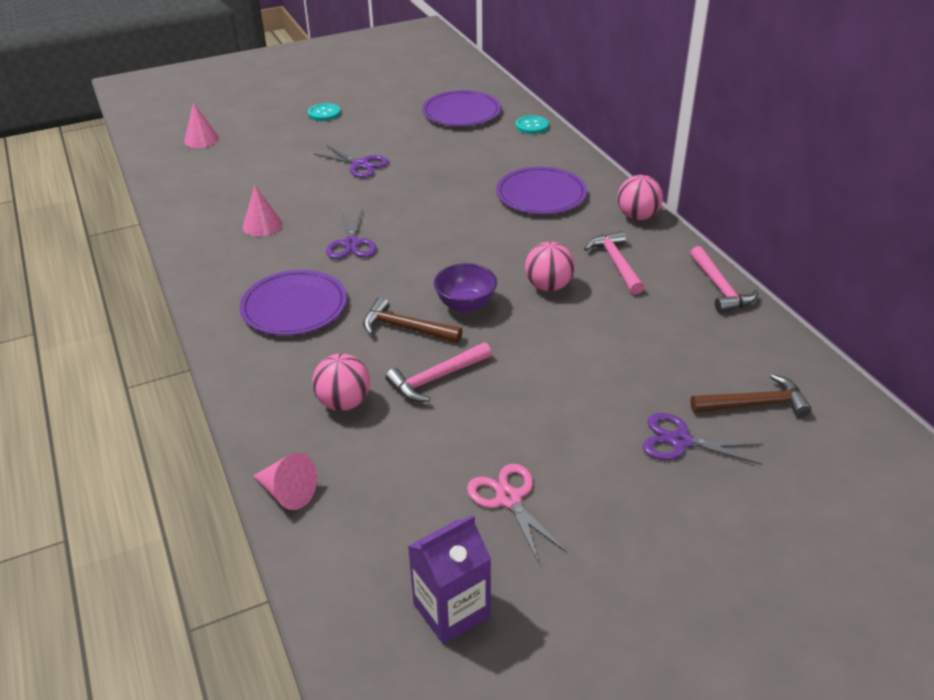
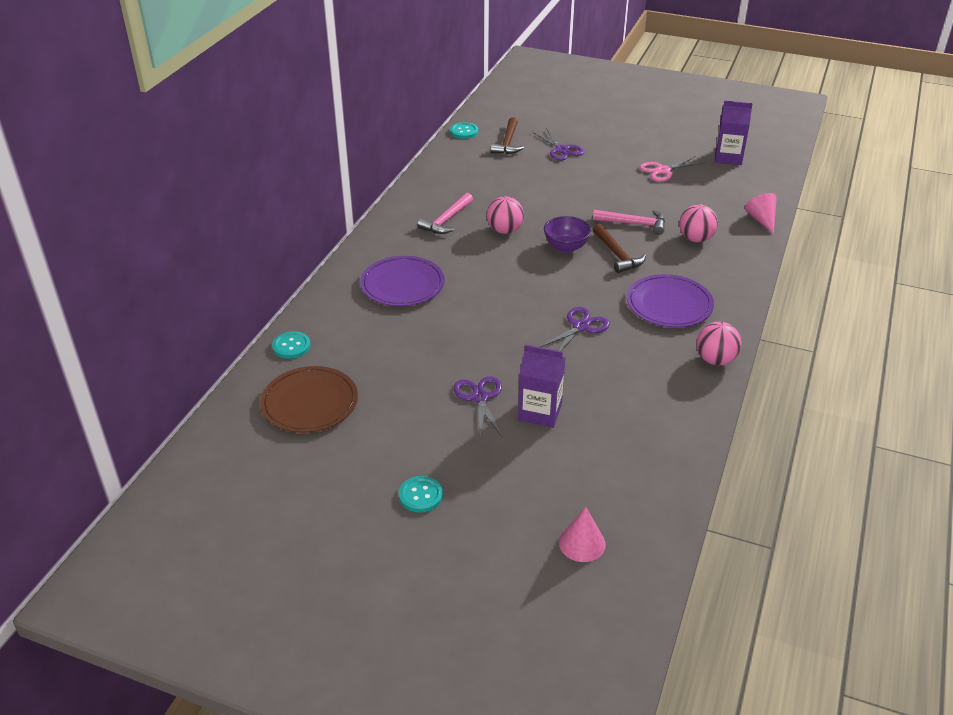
camera: 135 degrees left, 0 degrees up
(262, 225) = (627, 384): pink cone -> none
(307, 178) = (540, 412): none -> purple carton
(461, 112) = (309, 402): purple plate -> brown plate
(509, 499) = (663, 170): pink scissors -> pink scissors turned 45 degrees clockwise
(637, 216) = (379, 235): pink ball -> pink ball (715, 360)
(720, 288) = (423, 181): pink hammer -> none
(755, 404) = (508, 143): brown hammer -> brown hammer turned 120 degrees counterclockwise
(830, 385) = (464, 132): none -> turquoise button

